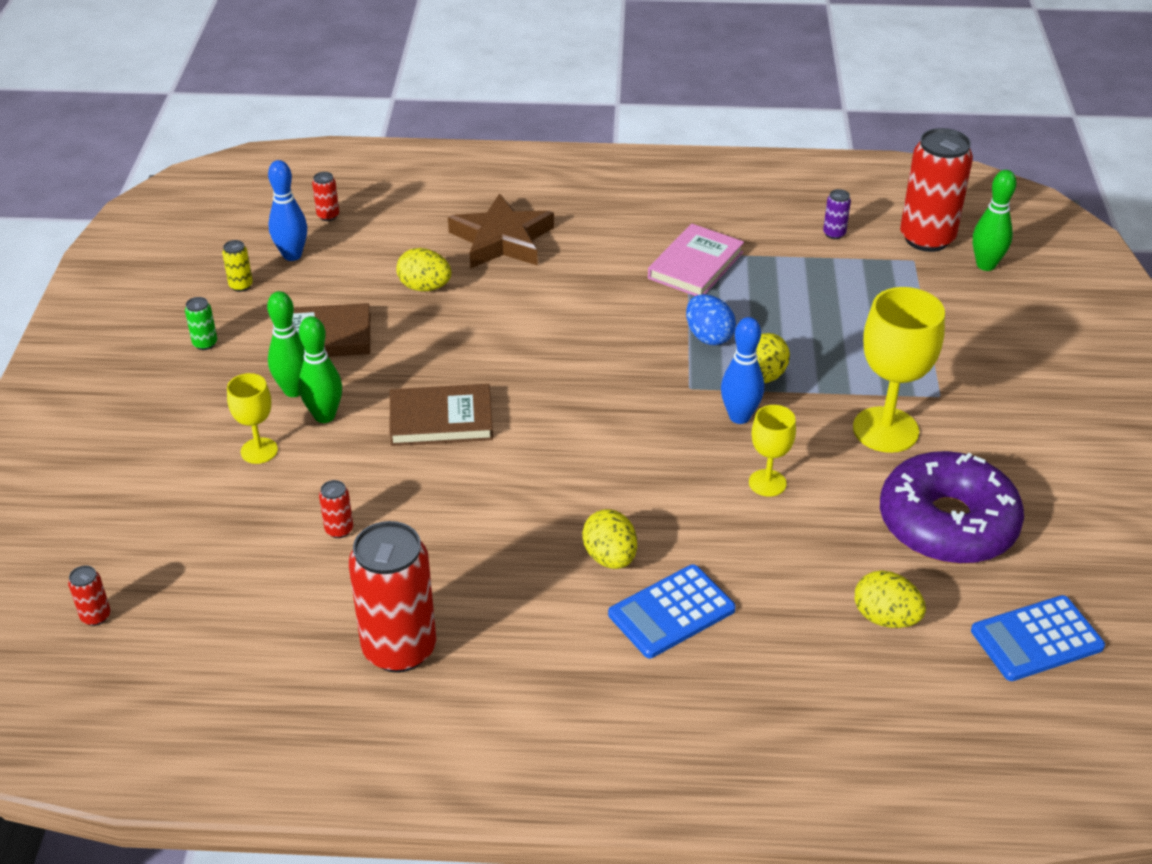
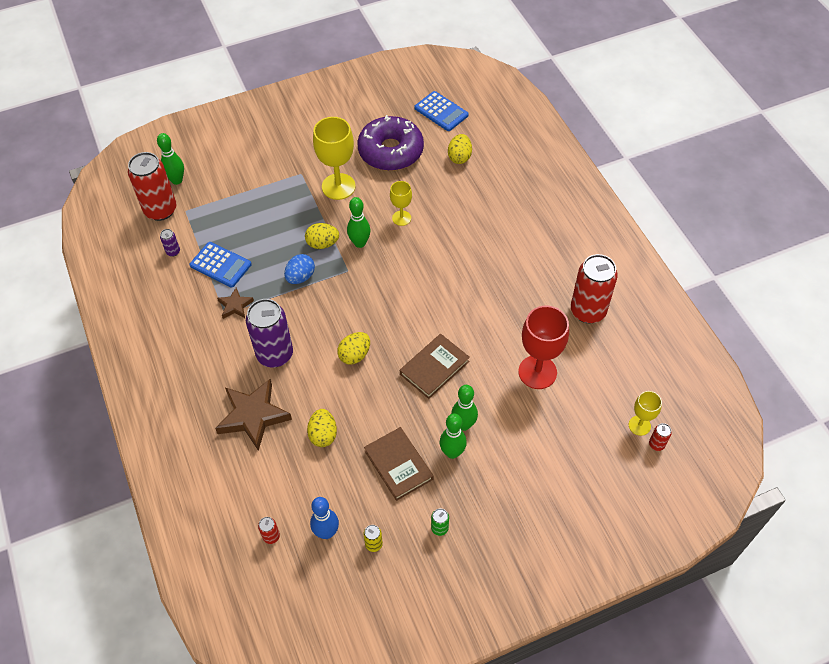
camera: 115 degrees left, 15 degrees up
(259, 451) = (508, 441): yellow goblet -> yellow goblet (639, 425)
(339, 530) = (537, 372): red can -> red goblet
(441, 420) = (434, 368): brown book -> brown book turned 75 degrees clockwise
(584, 279) = (275, 354): none -> purple can
(610, 557) = (485, 258): yellow egg -> yellow egg (355, 355)
(671, 612) = (502, 225): blue calculator -> blue calculator (221, 265)
(695, 265) = (235, 305): pink book -> brown star
(739, 417) = (360, 243): blue bowling pin -> green bowling pin

